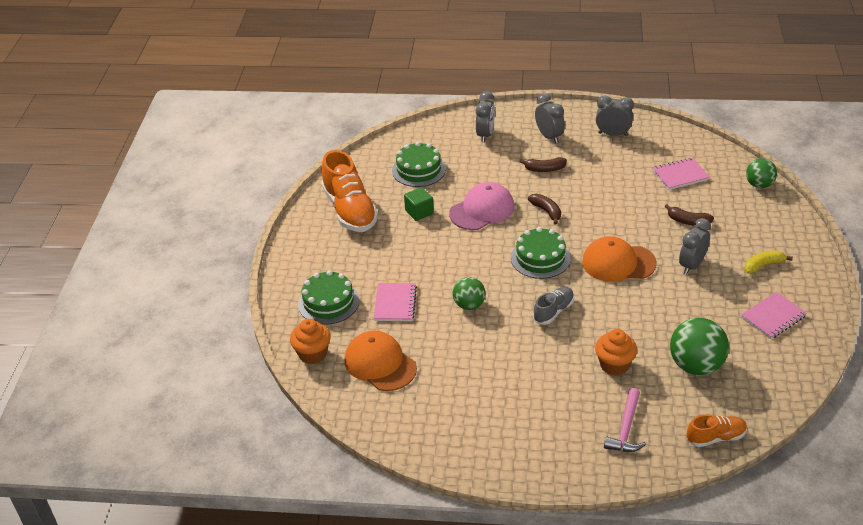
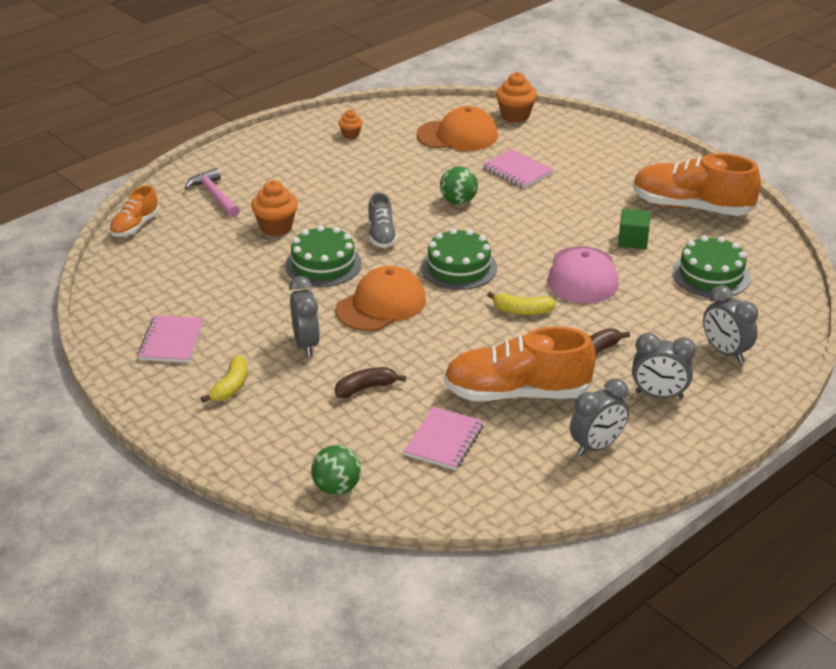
camera: 130 degrees right, 5 degrees down
(328, 302) = (567, 145): green cake -> green cake (323, 264)
(450, 423) = (350, 135): none -> orange cupcake
(546, 211) = (522, 311): brown banana -> yellow banana
(614, 175) = (516, 393): none -> orange shoe
(696, 365) = (204, 263): green ball -> none

